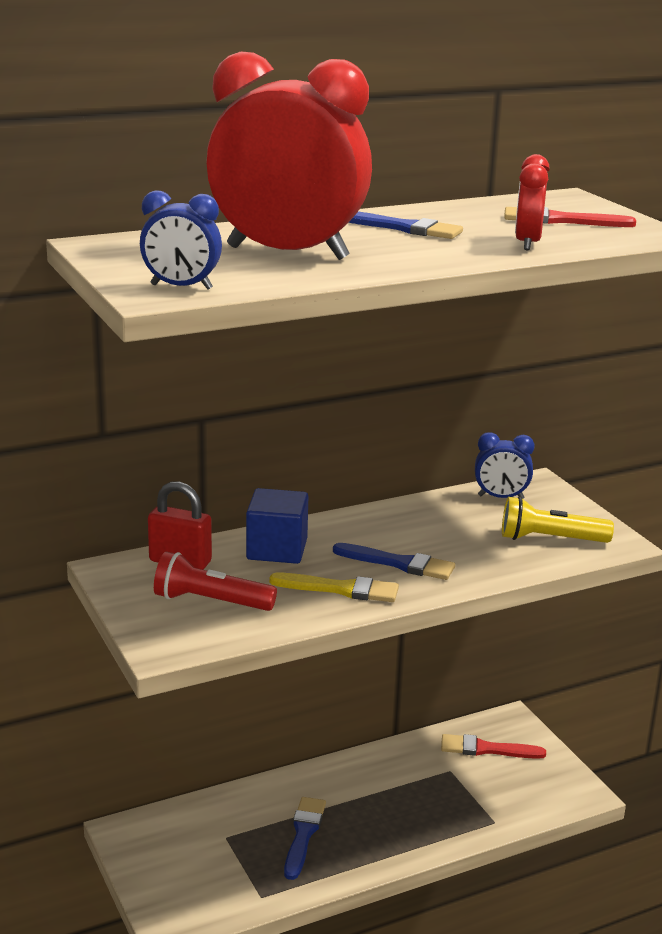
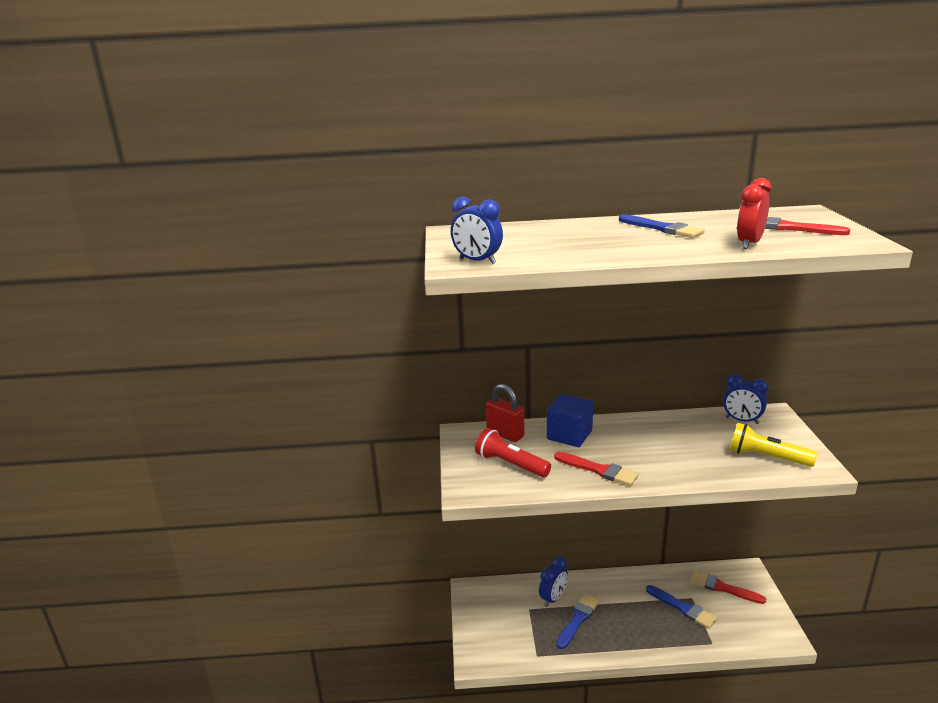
camera: 25 degrees right, 0 degrees up
(256, 814) = (553, 598): none -> blue clock
(287, 253) = (566, 242): red clock -> none
(340, 589) = (598, 470): yellow brush -> red brush
(398, 563) = (647, 458): blue brush -> blue brush (682, 608)

